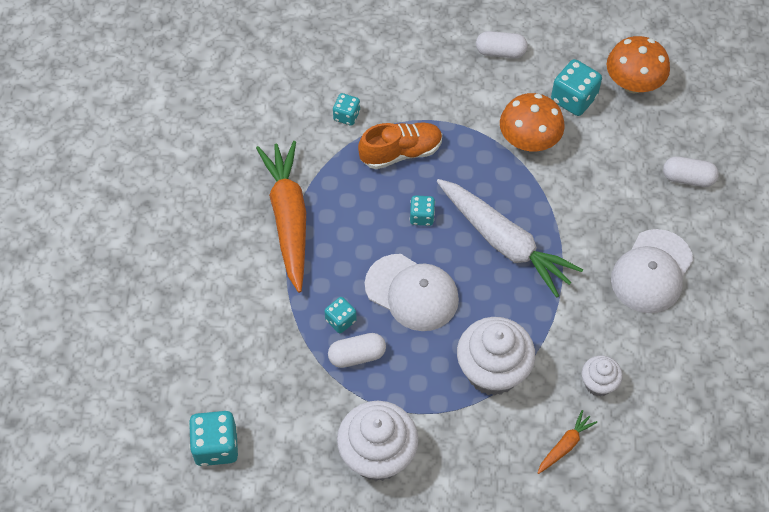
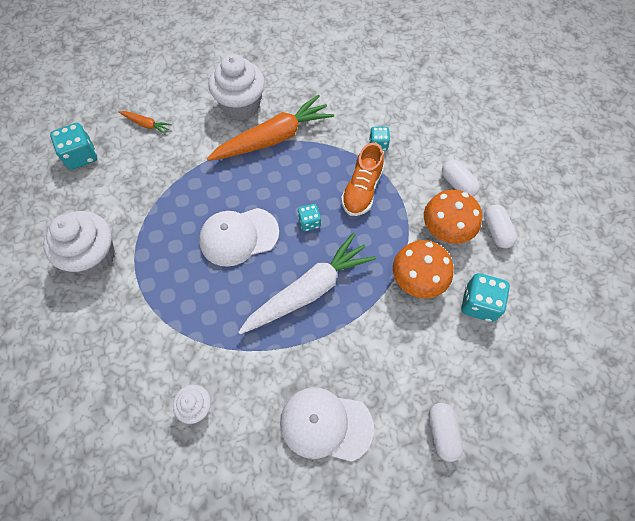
camera: 70 degrees right, 5 degrees up
(340, 320) = (199, 197): turquoise dice -> none
(357, 356) = (173, 217): white capsule -> white capsule (457, 184)
(401, 153) = (362, 190): orange shoe -> orange shoe turned 60 degrees clockwise
(412, 292) = (238, 236): white cap -> white cap turned 60 degrees clockwise
(492, 371) = (185, 316): white cupcake -> white cupcake (241, 106)
(504, 242) = (309, 290): white carrot -> white carrot turned 150 degrees counterclockwise
(565, 445) = (131, 394): orange carrot -> orange carrot (146, 124)
(633, 83) = (524, 351): orange mushroom -> orange mushroom (446, 229)

